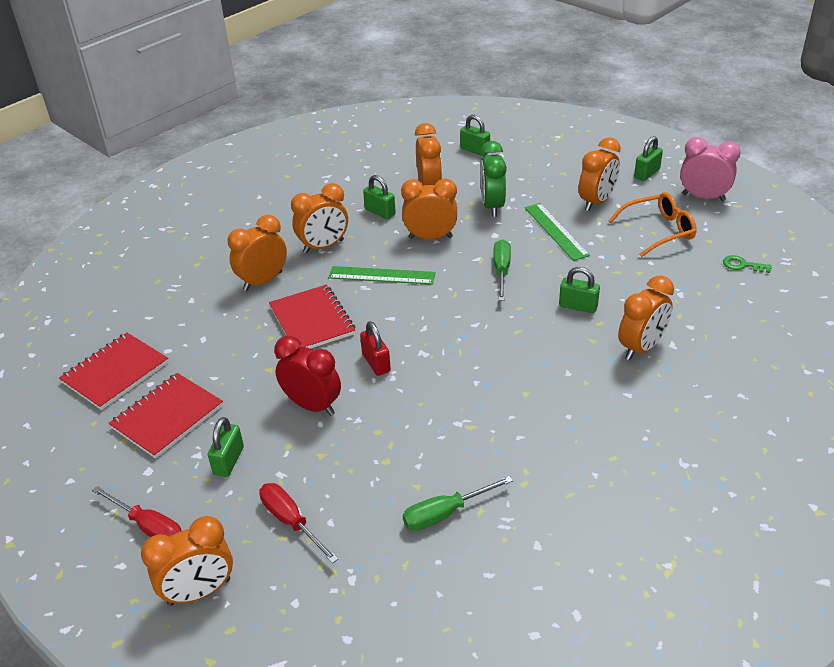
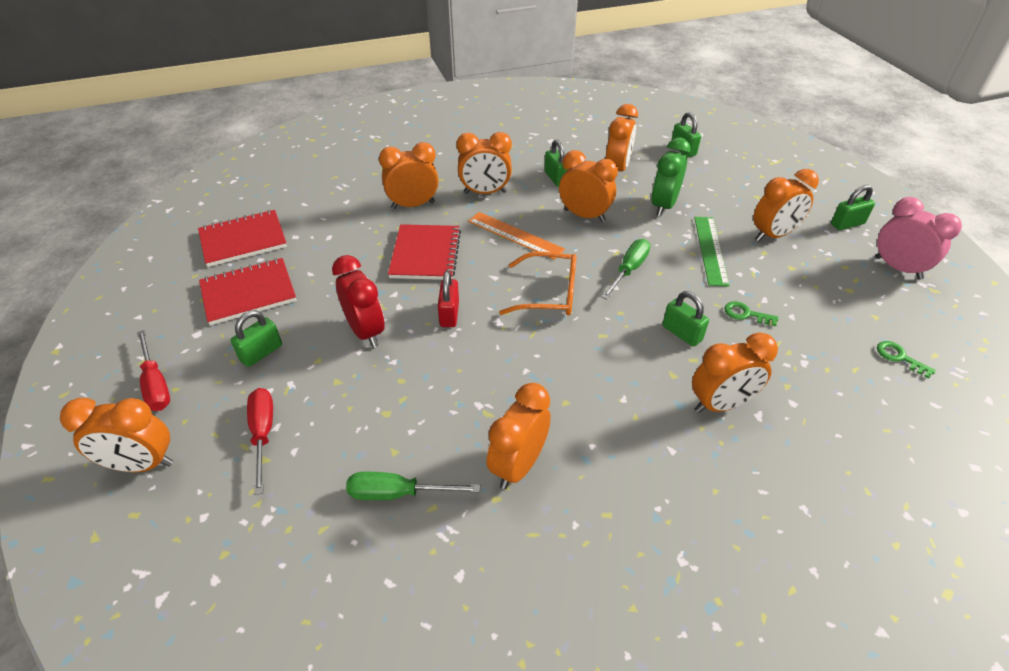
camera: 25 degrees right, 5 degrees up
(382, 275) = (515, 235): green ruler -> orange ruler
(523, 453) = (518, 465): none -> orange clock
(616, 273) = (746, 314): none -> green key
(658, 231) = (822, 286): orange glasses -> orange glasses (549, 294)

